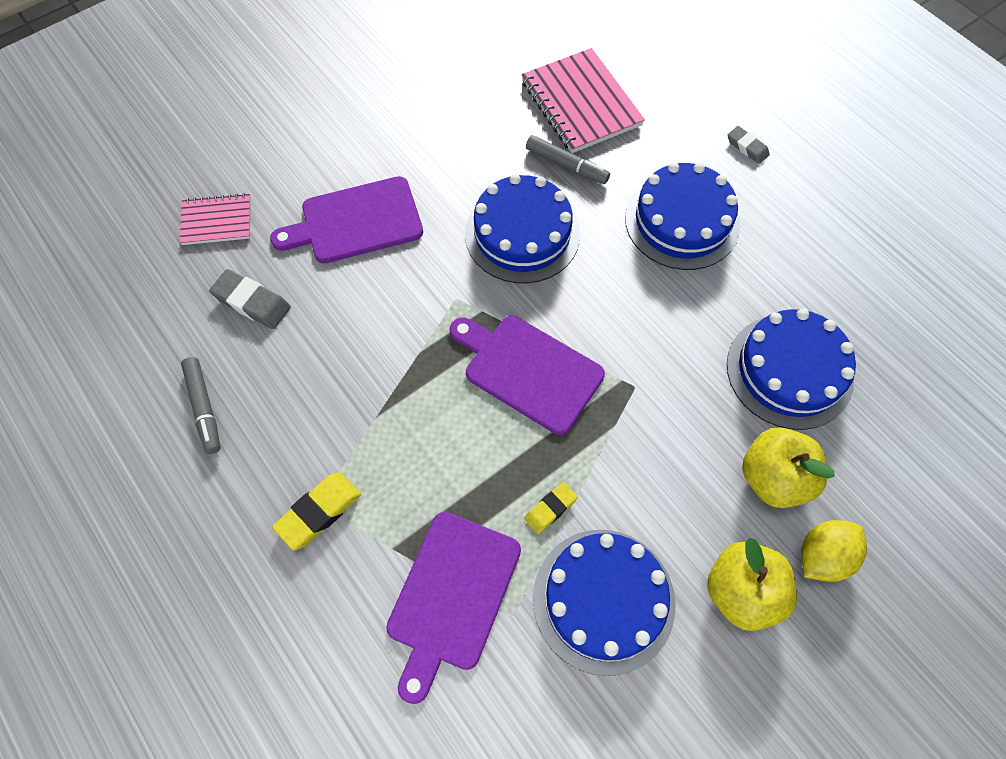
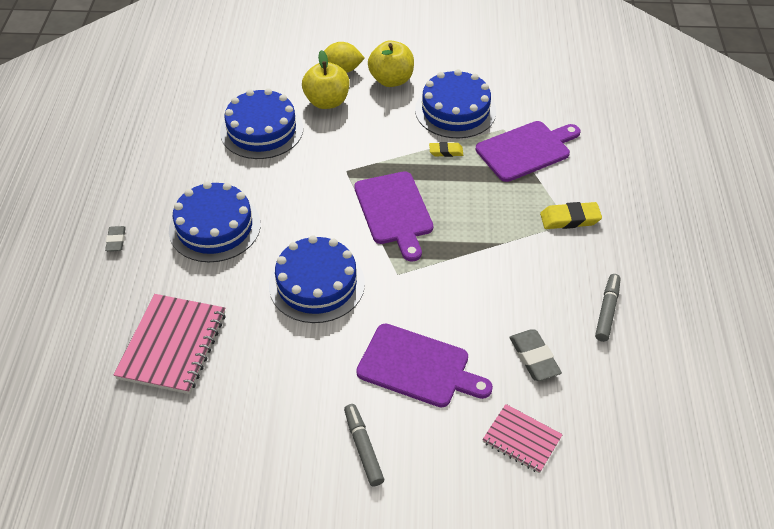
camera: 140 degrees left, 15 degrees down
(566, 165) = (237, 308): grey marker -> grey marker (363, 448)

